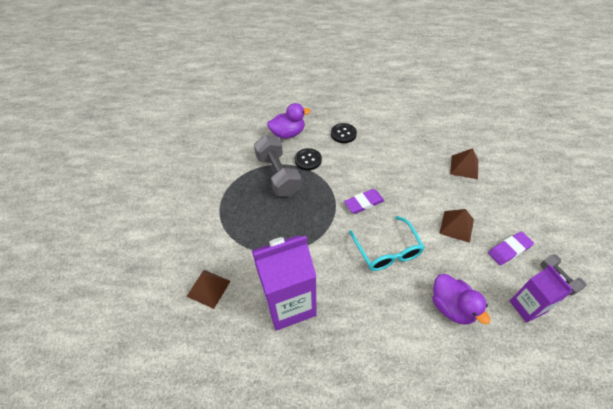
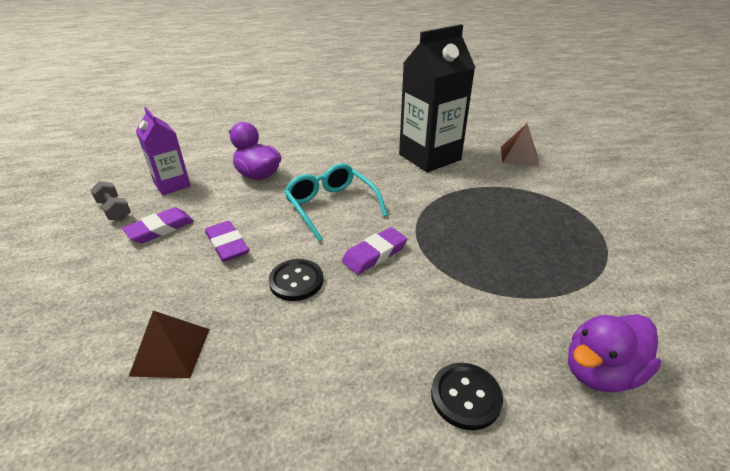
camera: 165 degrees right, 15 degrees down
(278, 175) = (543, 274): grey dumbbell -> none
(289, 304) = (429, 157): purple carton -> black carton
(308, 160) = (509, 311): black button -> black button (296, 281)
(456, 226) = (227, 244): brown pyramid -> purple eraser

